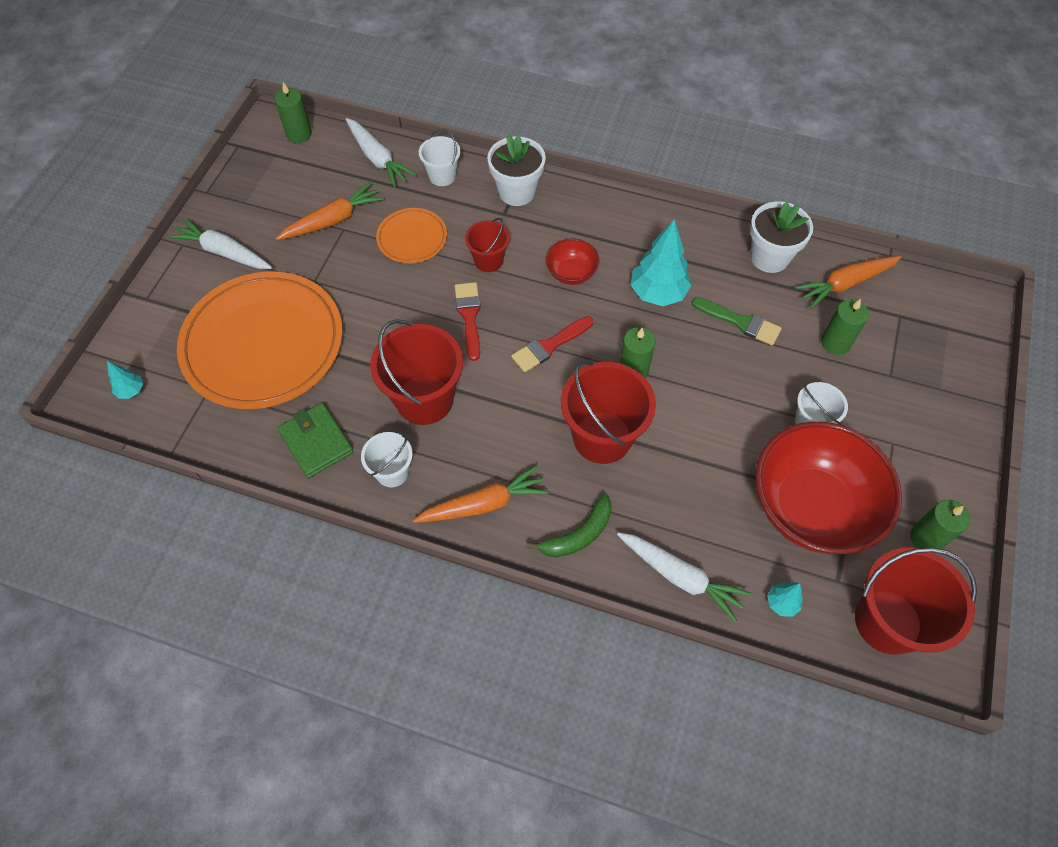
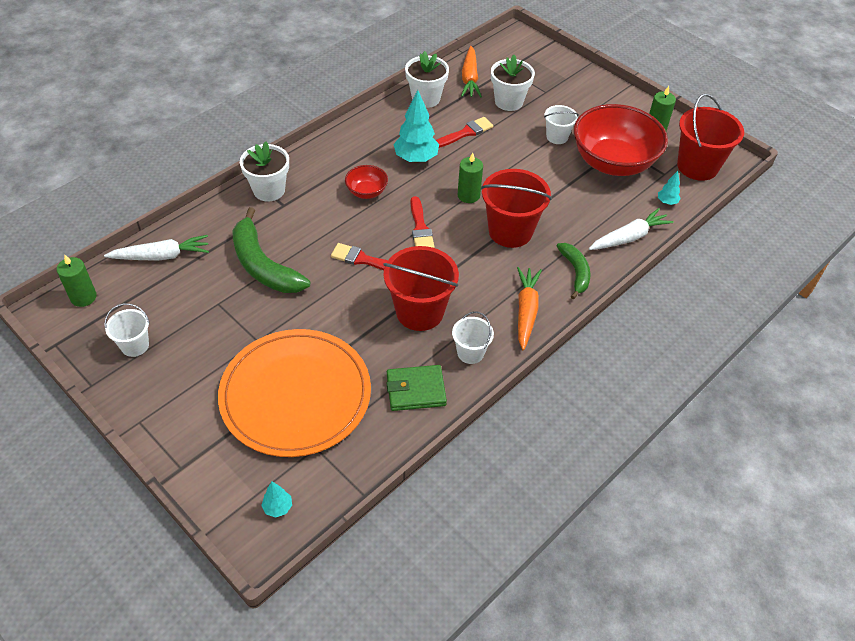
camera: 65 degrees left, 10 degrees down
(224, 252) = (175, 393): white carrot -> none
(333, 220) = (203, 307): orange carrot -> none
(412, 238) = (263, 265): orange plate -> green banana
(442, 176) = (216, 225): white bucket -> white bucket (135, 345)
(488, 260) = (321, 230): red bucket -> none
(739, 322) = (465, 133): green brush -> red brush
(835, 343) = (509, 102): green candle -> white flower pot

